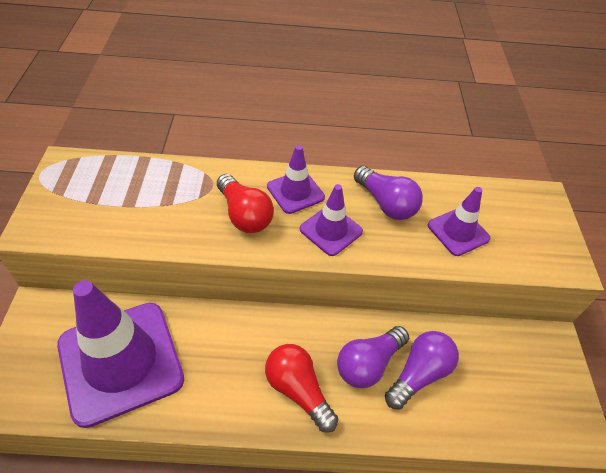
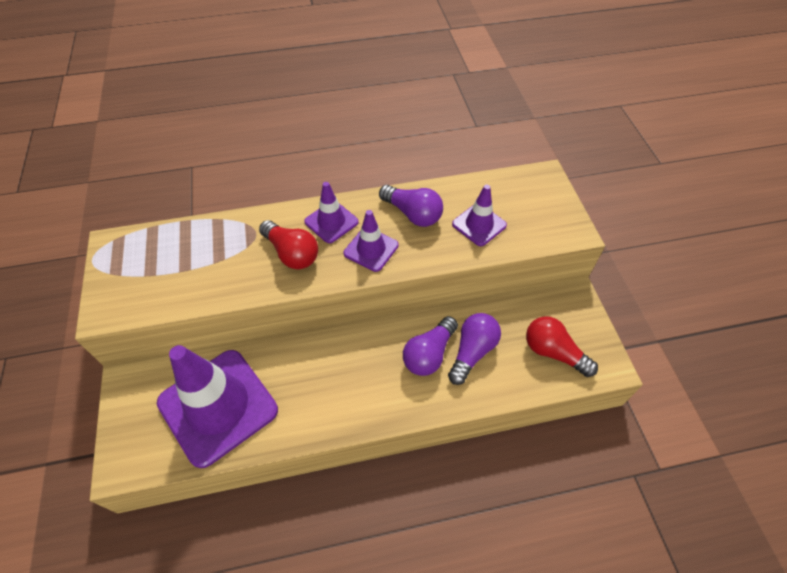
camera: 10 degrees left, 5 degrees up
(298, 390) = (376, 390): red light bulb -> red light bulb (553, 352)

